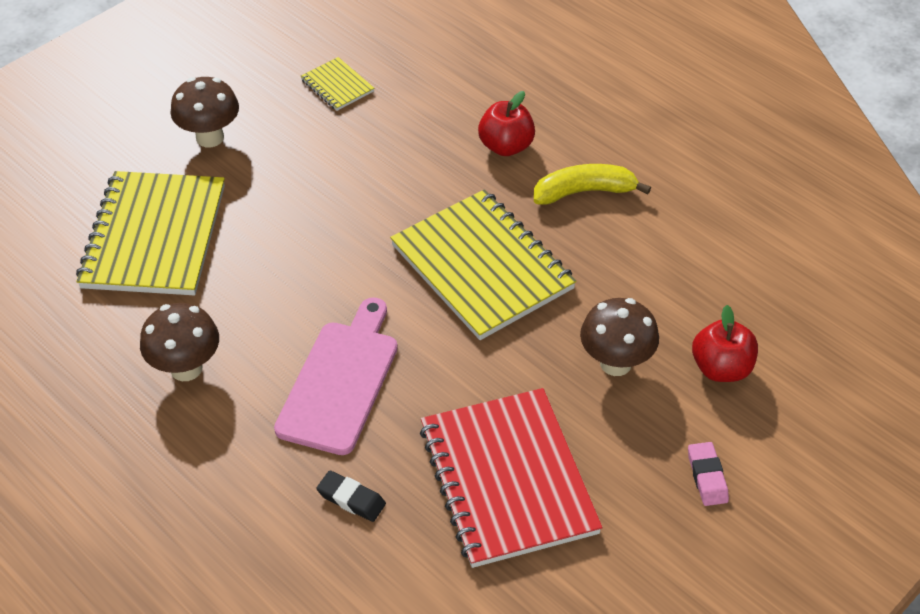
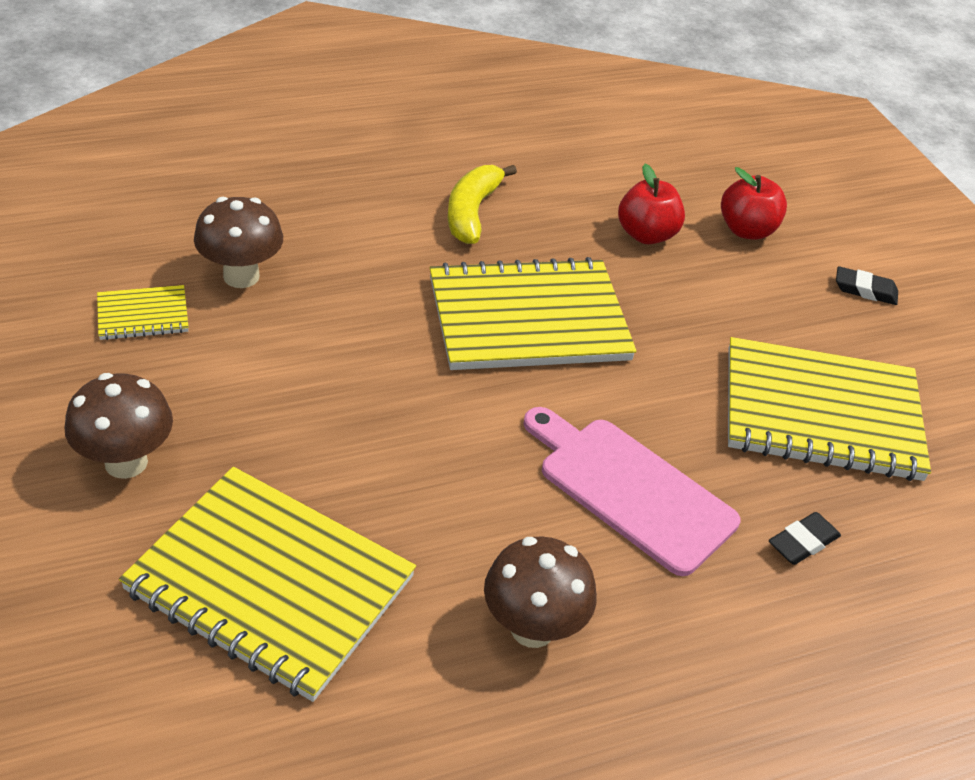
camera: 70 degrees left, 5 degrees down
(506, 146) = (364, 233): red apple -> red apple (646, 235)
(508, 479) = (821, 413): red notebook -> yellow notebook
(615, 363) = (708, 286): brown mushroom -> brown mushroom (241, 276)
(707, 477) = (865, 290): pink eraser -> black eraser

